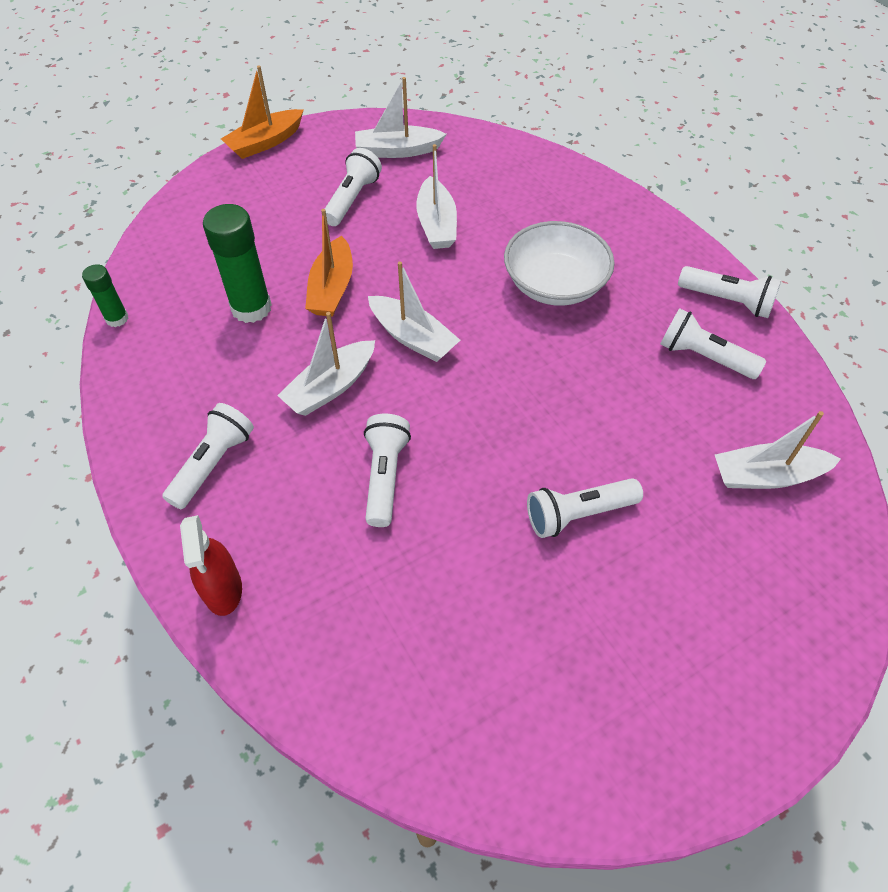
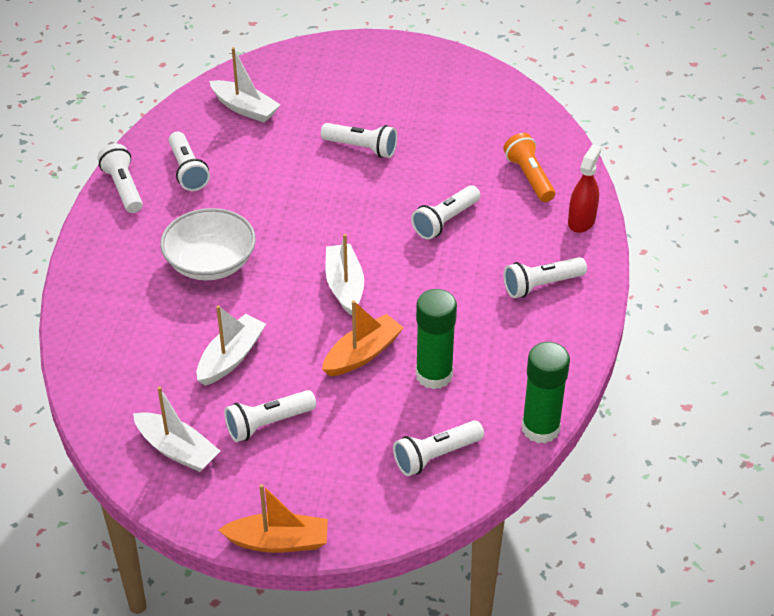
camera: 140 degrees left, 10 degrees down
(117, 318) = (540, 428): green glue stick -> green glue stick, size x1.81
(195, 249) = (435, 456): none -> white flashlight
(330, 387) = (430, 287): white boat -> none
(340, 618) = (529, 177): none -> orange flashlight

